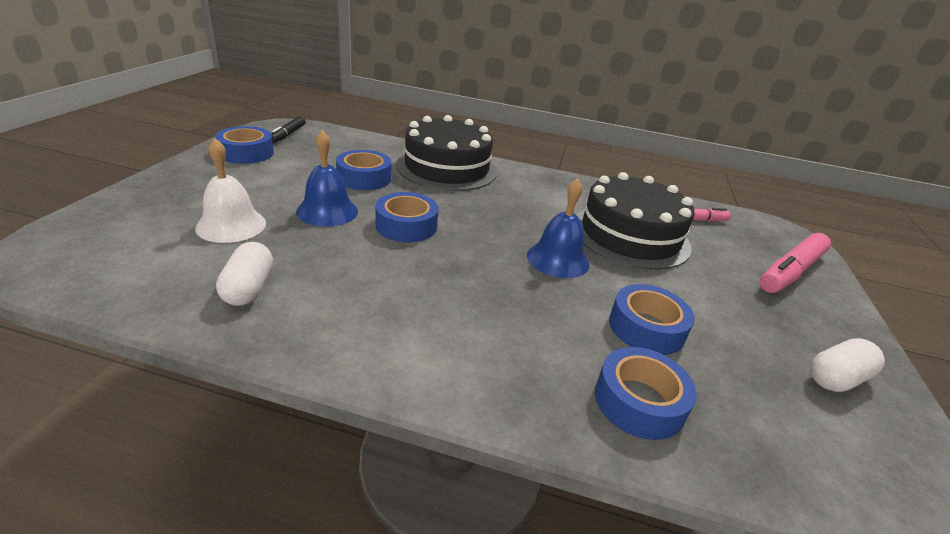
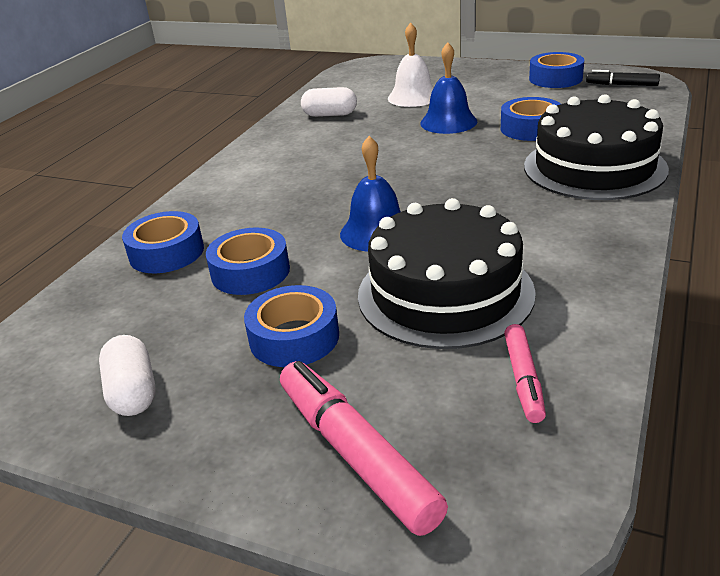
camera: 105 degrees right, 0 degrees up
(406, 226) = (430, 155): blue tape -> blue tape (294, 337)

